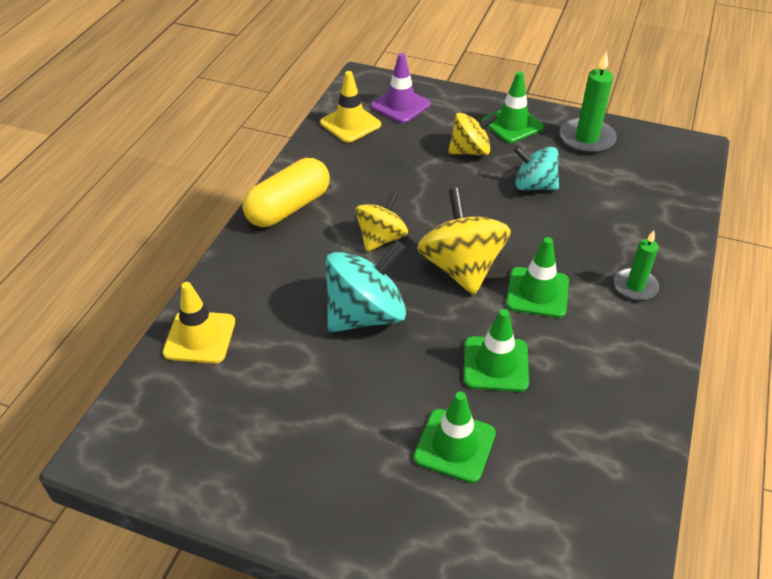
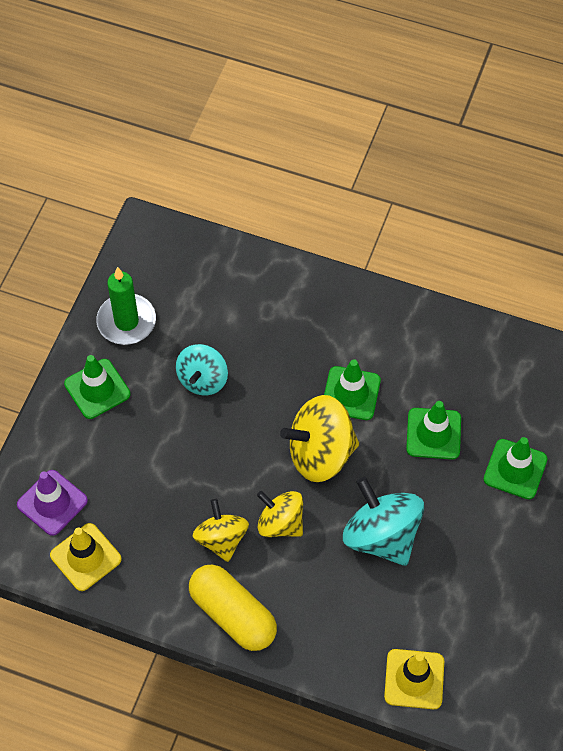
camera: 90 degrees left, 15 degrees up
(470, 151) = (143, 434): yellow spinning top -> yellow spinning top (221, 539)
(635, 286) = (341, 316): green candle -> none

